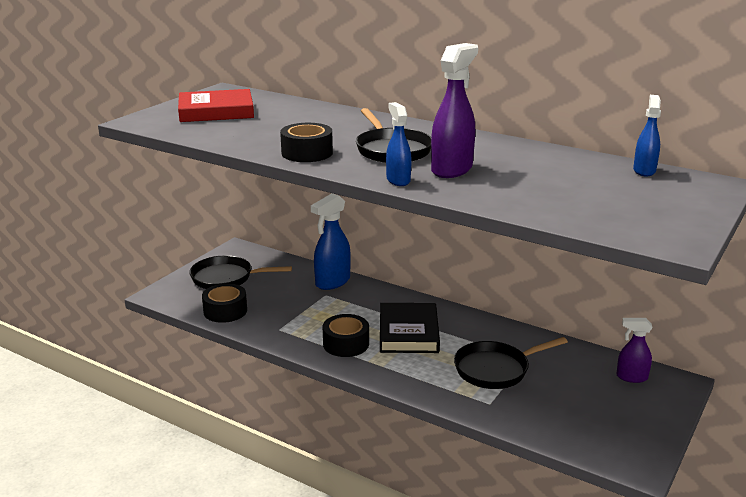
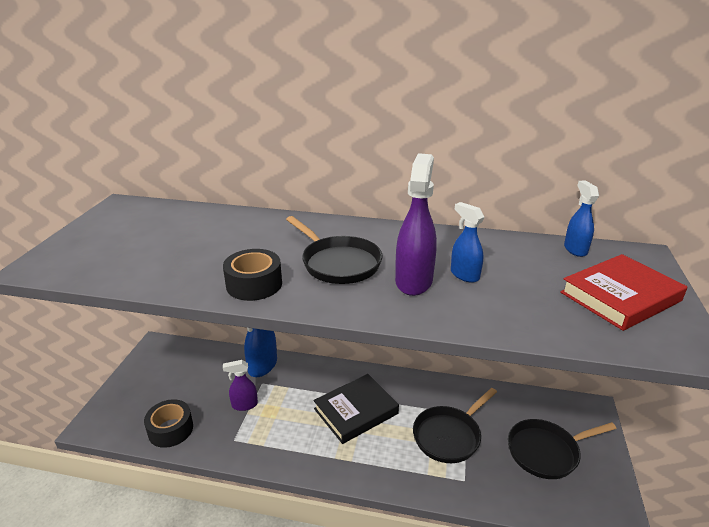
camera: 20 degrees left, 5 degrees up
(216, 111) = (124, 237): red book -> red book (620, 296)
(226, 278) = (157, 385): black pan -> black pan (546, 452)
(346, 344) = (305, 441): black tape -> none
(398, 180) = (373, 309): blue spray bottle -> blue spray bottle (464, 275)
(408, 333) = (356, 411): black book -> black book turned 75 degrees clockwise
(631, 377) = (556, 413): purple spray bottle -> purple spray bottle (244, 405)

